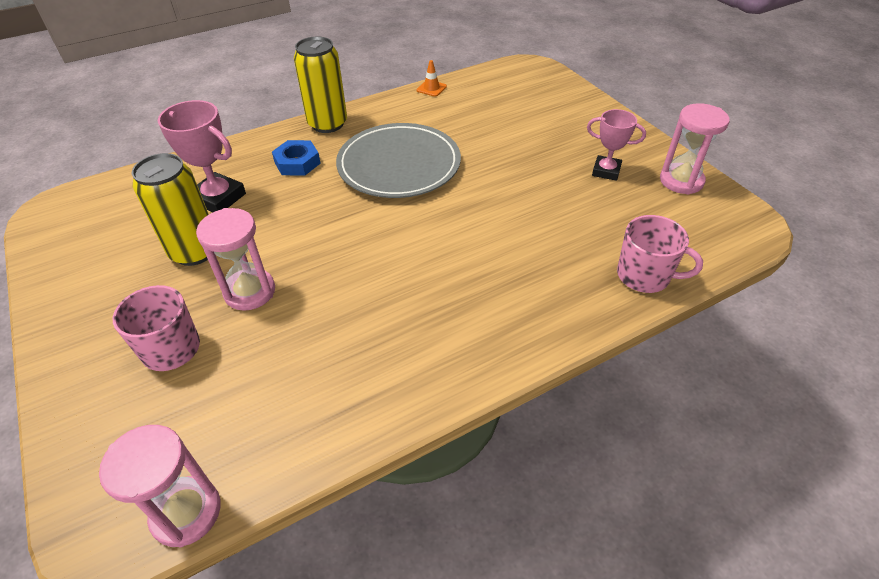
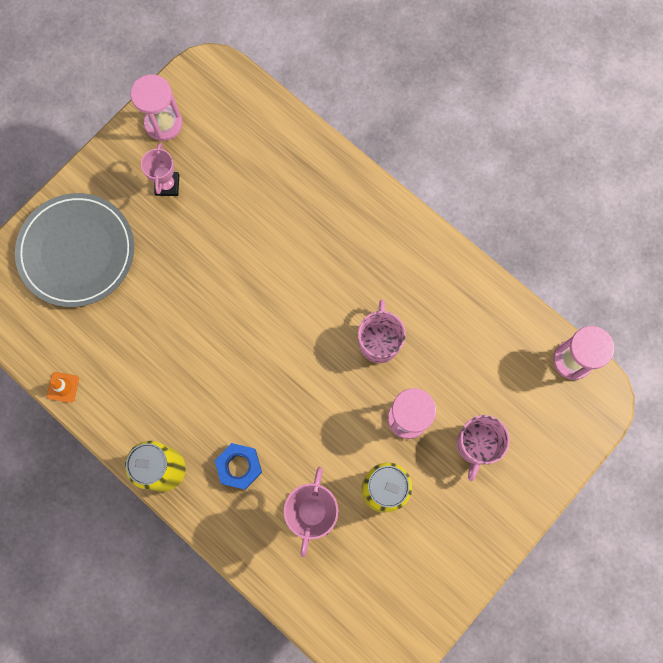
camera: 110 degrees left, 30 degrees up
(399, 165) = (213, 368): grey plate -> grey plate (77, 251)
(644, 276) = (292, 140): pink mug -> pink mug (379, 341)

